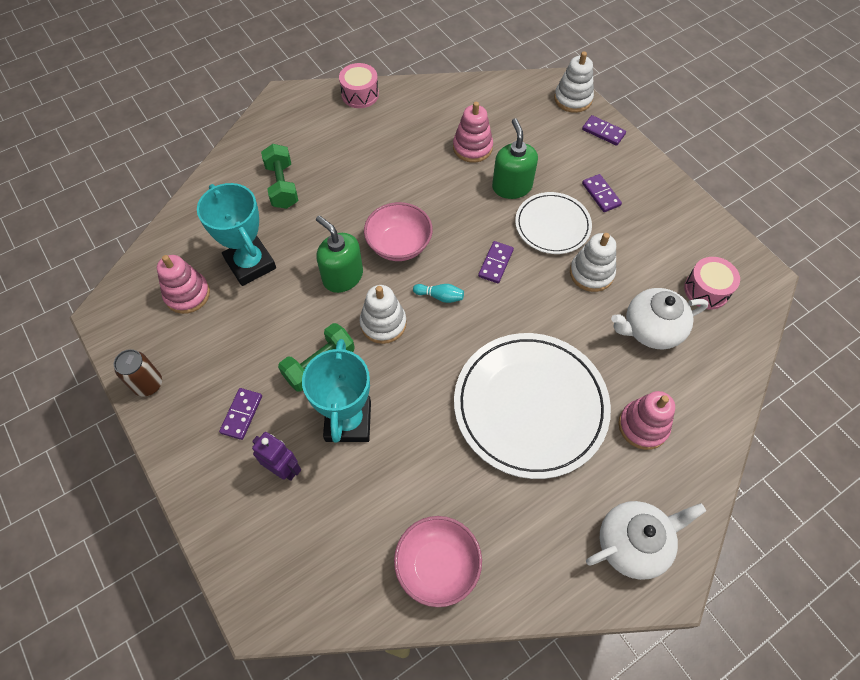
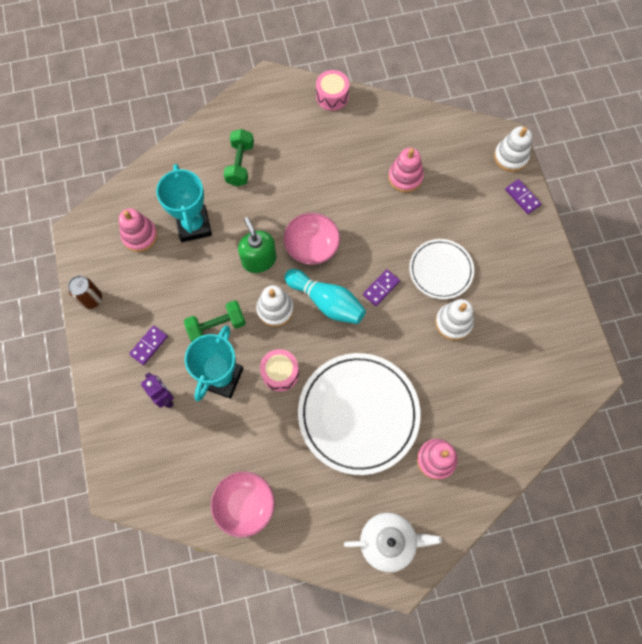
camera: 20 degrees right, 10 degrees up
(440, 296) = (326, 301): turquoise bowling pin -> turquoise bowling pin, size x2.15
(512, 186) = (422, 224): green soap dispenser -> none
(601, 194) = (493, 255): purple domino -> none
(650, 329) = (478, 386): white teapot -> none
(706, 290) = (540, 368): pink drum -> pink drum (280, 373)

